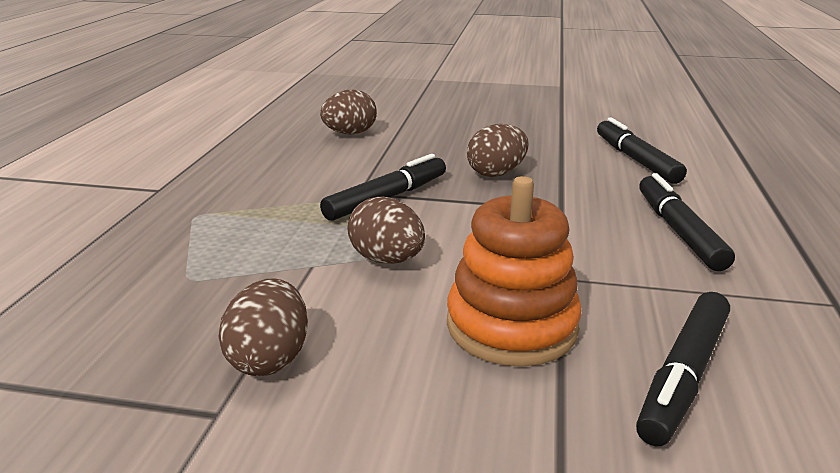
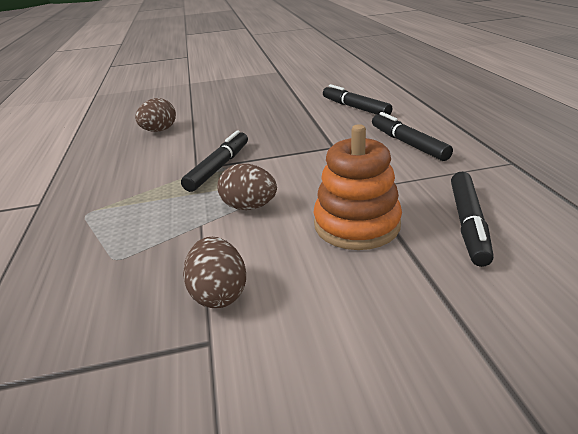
camera: 20 degrees left, 5 degrees up
(496, 173) = (278, 135): brown egg -> none

